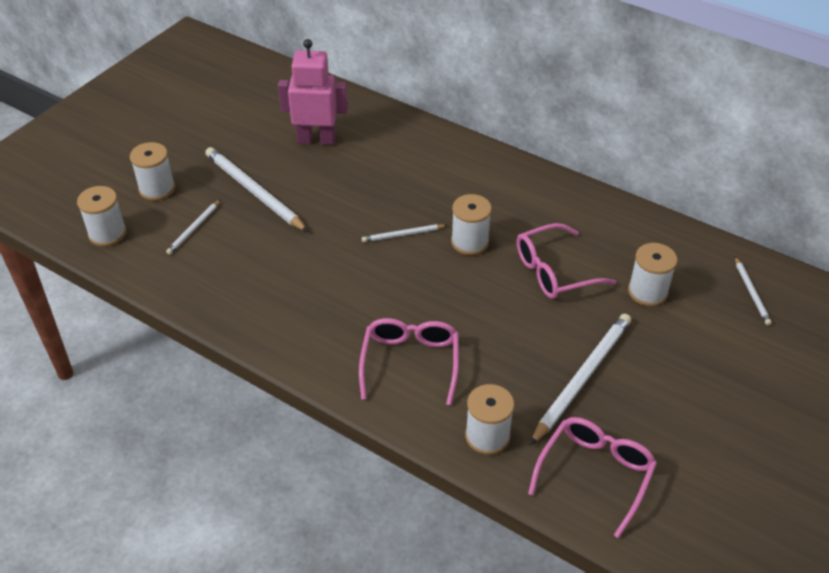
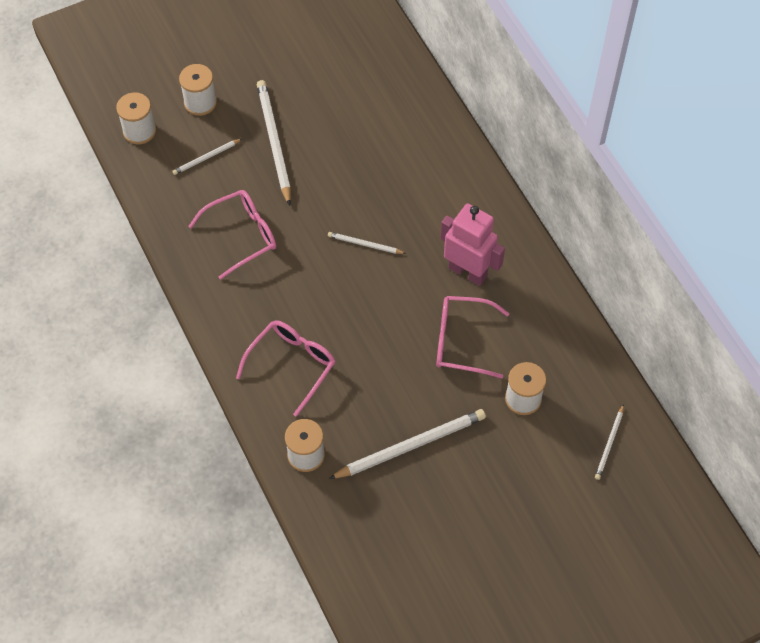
camera: 30 degrees right, 15 degrees up
(316, 140) = (358, 110): pink robot -> pink robot (468, 272)
(470, 242) = (414, 278): white spool -> none
(595, 473) = (361, 525): pink glasses -> pink glasses (242, 235)

